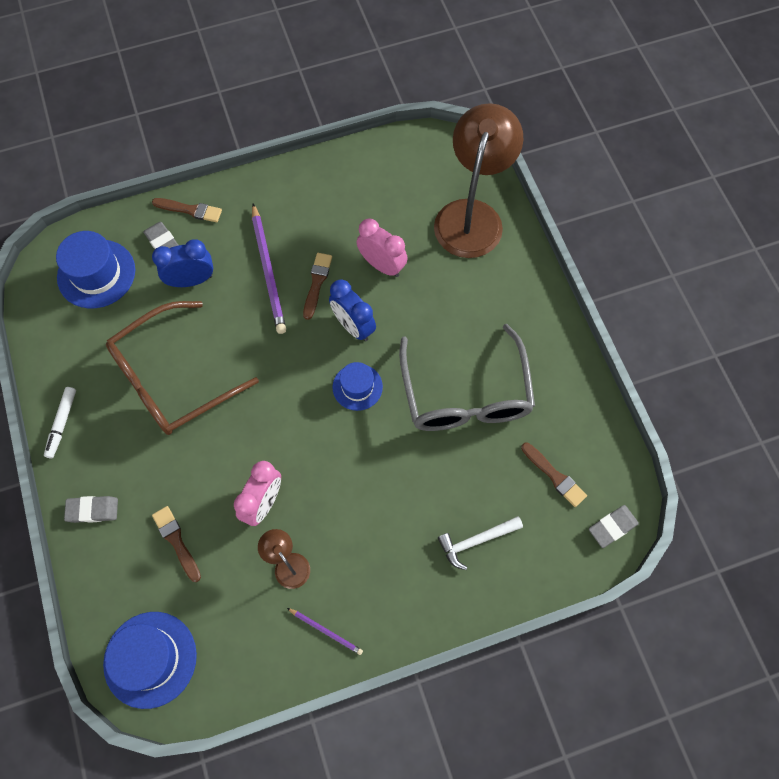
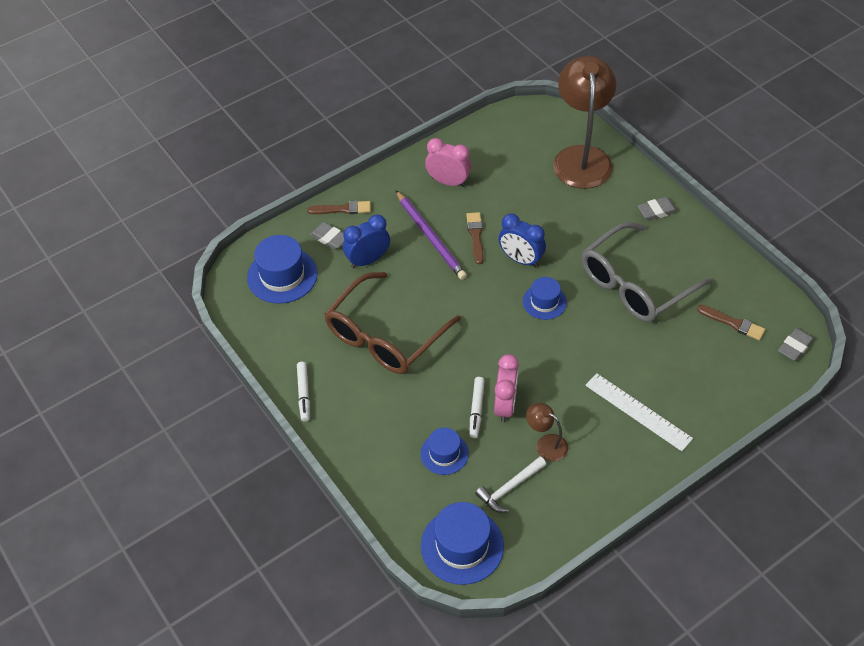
camera: 15 degrees left, 15 degrees down
(93, 510) = (361, 450): grey eraser -> grey eraser (657, 211)
(176, 541) = (444, 453): brown brush -> blue hat
(231, 498) = (476, 409): none -> white marker
(326, 631) = (600, 483): purple pencil -> none
(382, 265) = (524, 210): pink clock -> pink clock (448, 182)
(403, 555) = (638, 411): none -> white ruler
(465, 394) = (635, 284): grey glasses -> grey glasses turned 75 degrees clockwise
(476, 541) = (692, 385): white hammer -> white hammer (509, 488)

